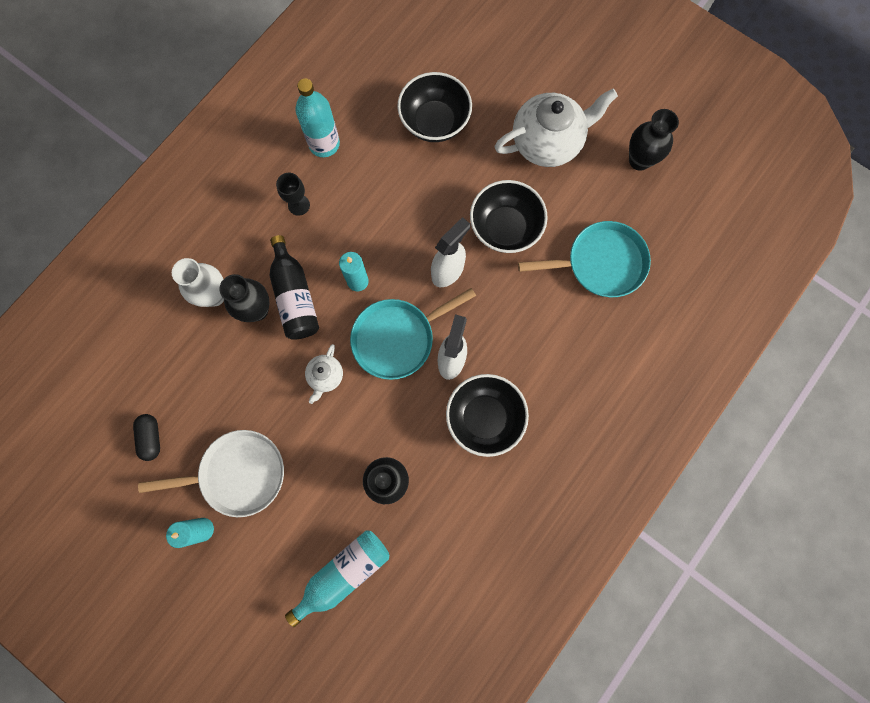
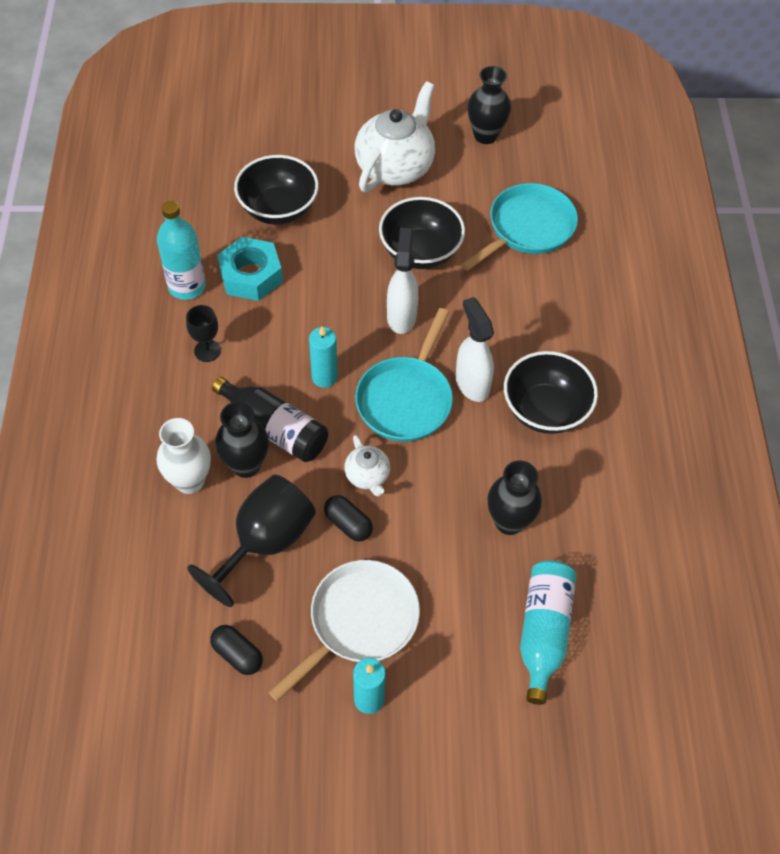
camera: 40 degrees left, 20 degrees down
(225, 374) = (265, 542): none -> black goblet
(285, 401) = (348, 524): none -> black capsule
(373, 165) = (251, 275): none -> turquoise nut

